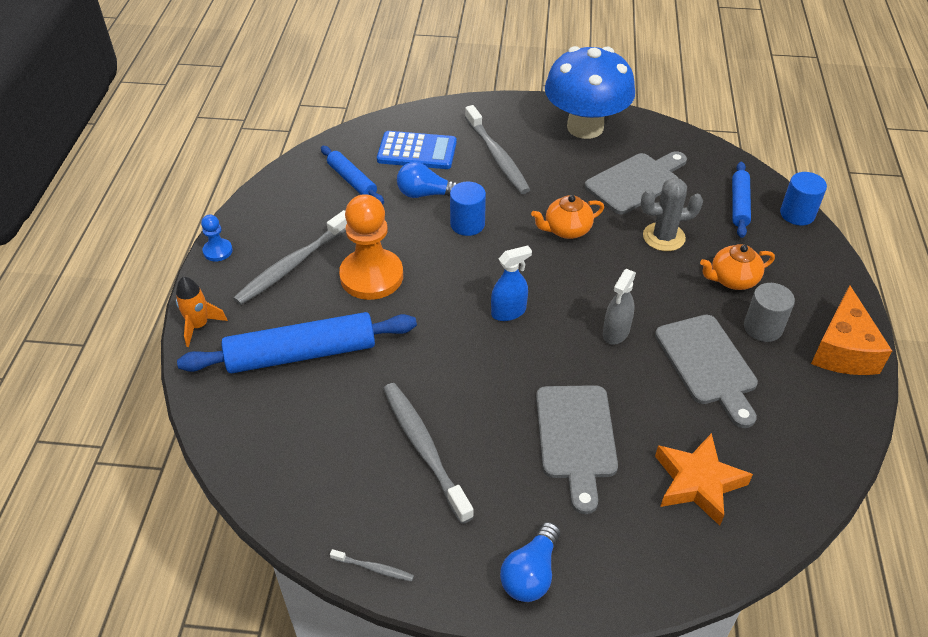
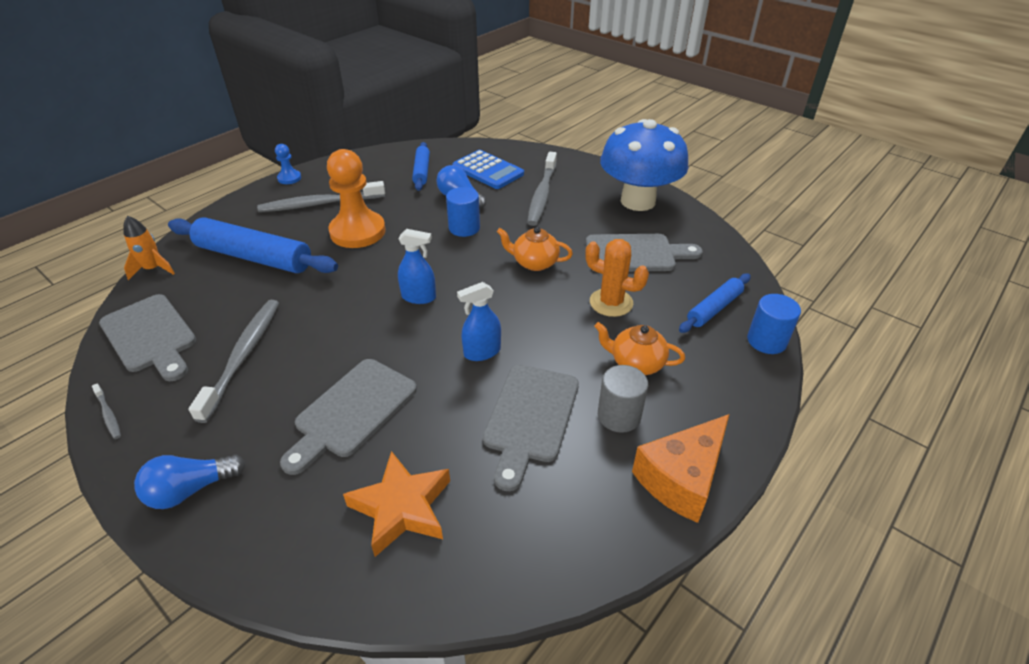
camera: 35 degrees right, 5 degrees down
(199, 326) = (223, 214): orange rocket -> orange rocket (153, 269)
(308, 483) = (150, 336): none -> grey cutting board
(616, 332) = (482, 352): grey spray bottle -> blue spray bottle
(663, 237) = (611, 302): grey cactus -> orange cactus

